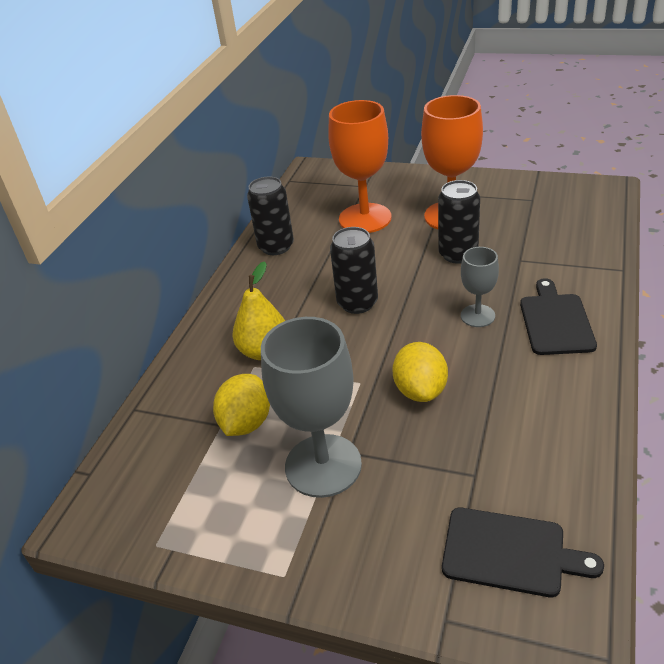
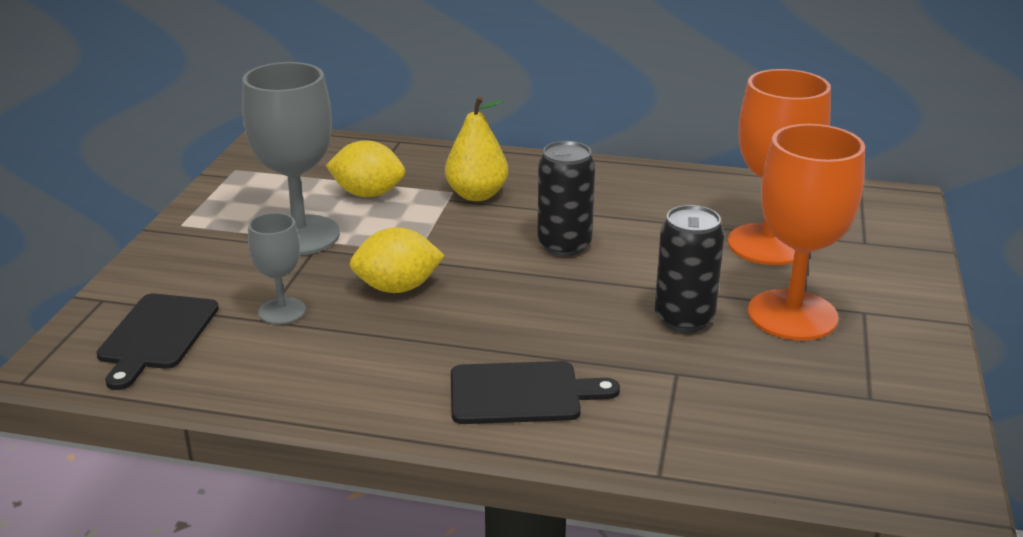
camera: 80 degrees right, 10 degrees down
(276, 247) = (684, 187): black can -> none
(477, 316) = (536, 330): grey goblet -> grey goblet (282, 311)

